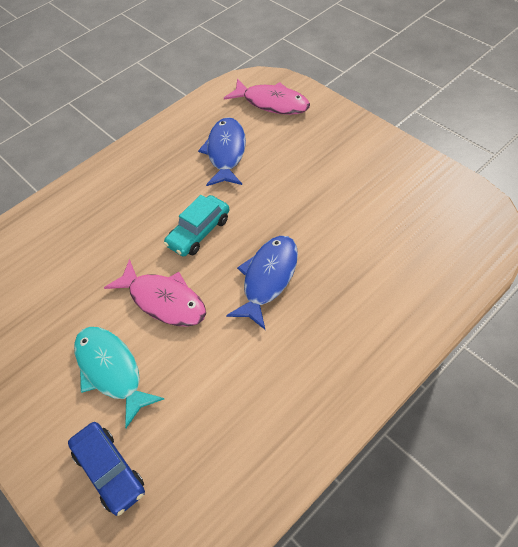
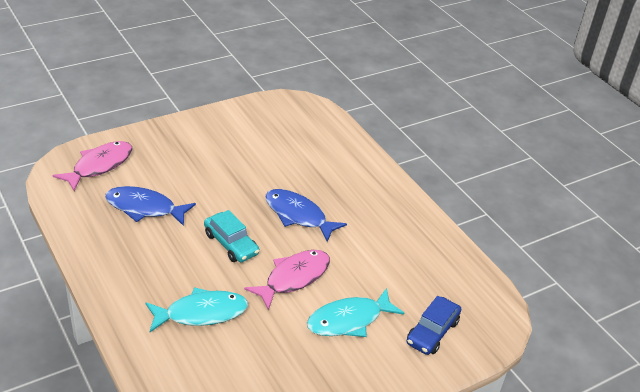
camera: 85 degrees left, 15 degrees down
(95, 238) = (201, 313): none -> turquoise fish
(109, 471) = (432, 332): blue car -> blue car turned 150 degrees clockwise

